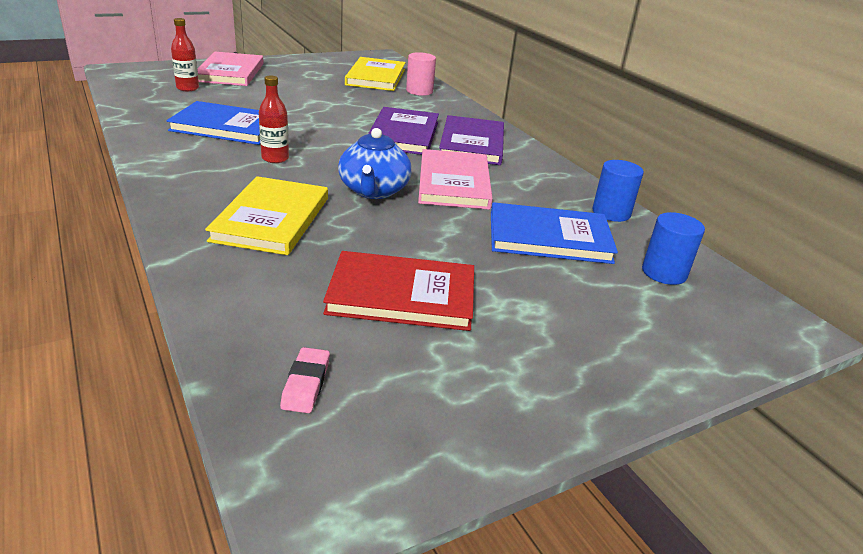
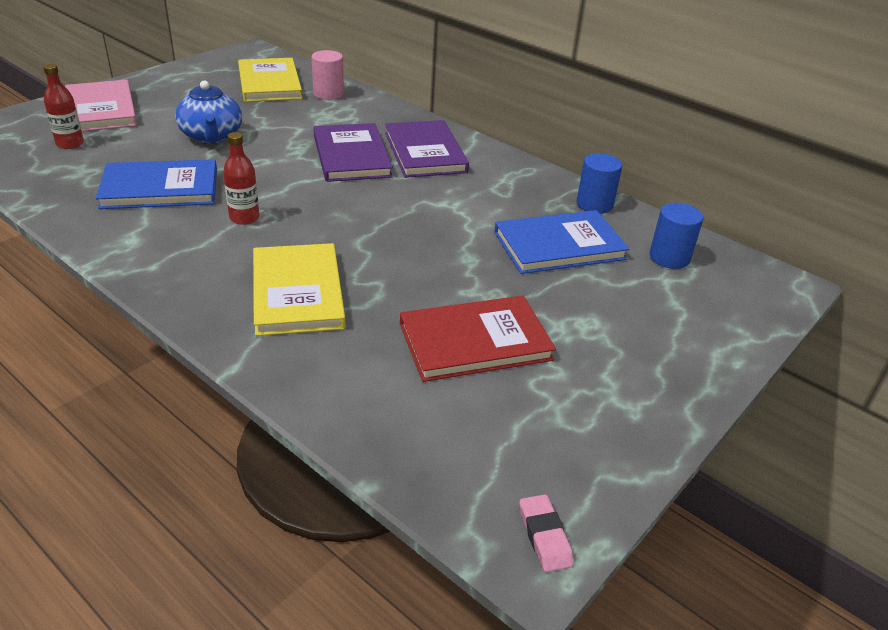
camera: 20 degrees left, 5 degrees up
(306, 384) = (456, 452): pink eraser -> pink eraser (544, 536)
(374, 191) = (371, 233): blue teapot -> blue teapot (212, 137)
(454, 183) = (439, 205): pink book -> none

